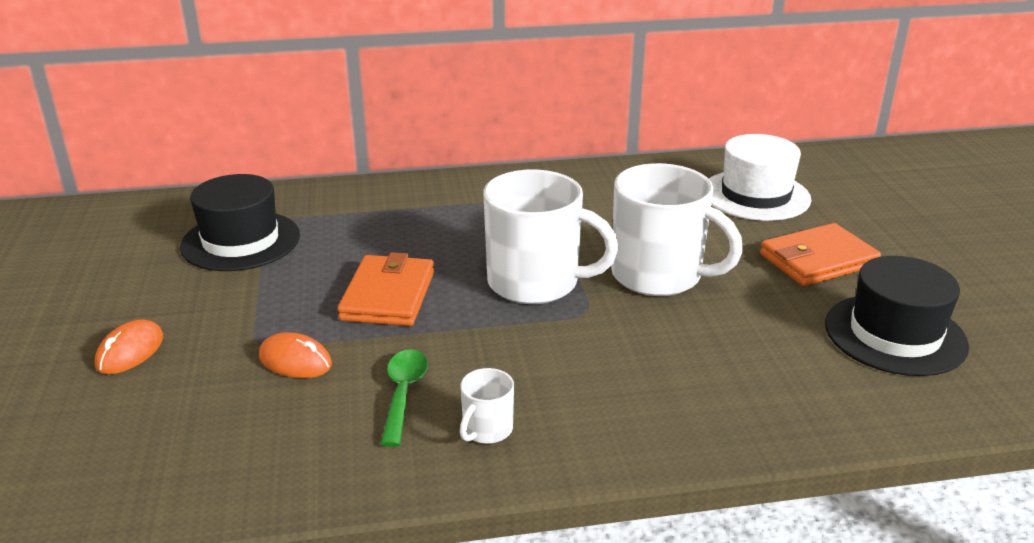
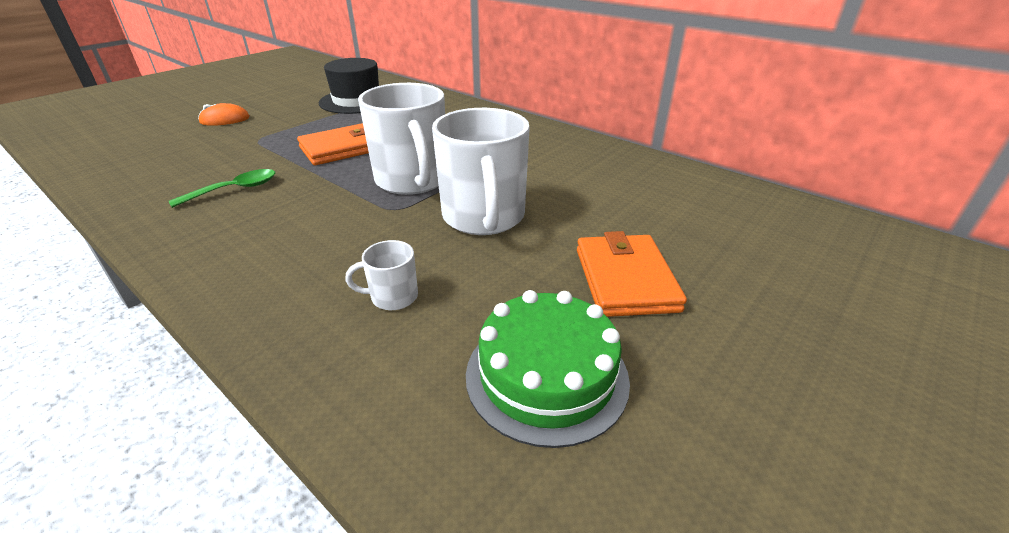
camera: 50 degrees right, 5 degrees up
(295, 361) = (247, 153): orange mouse -> none
(487, 430) = (210, 228): white mug -> white mug (393, 297)
(755, 195) = (687, 212): white hat -> none
(817, 260) = (625, 279): orange wallet -> orange wallet turned 60 degrees clockwise
(895, 334) = (546, 375): black hat -> green cake

